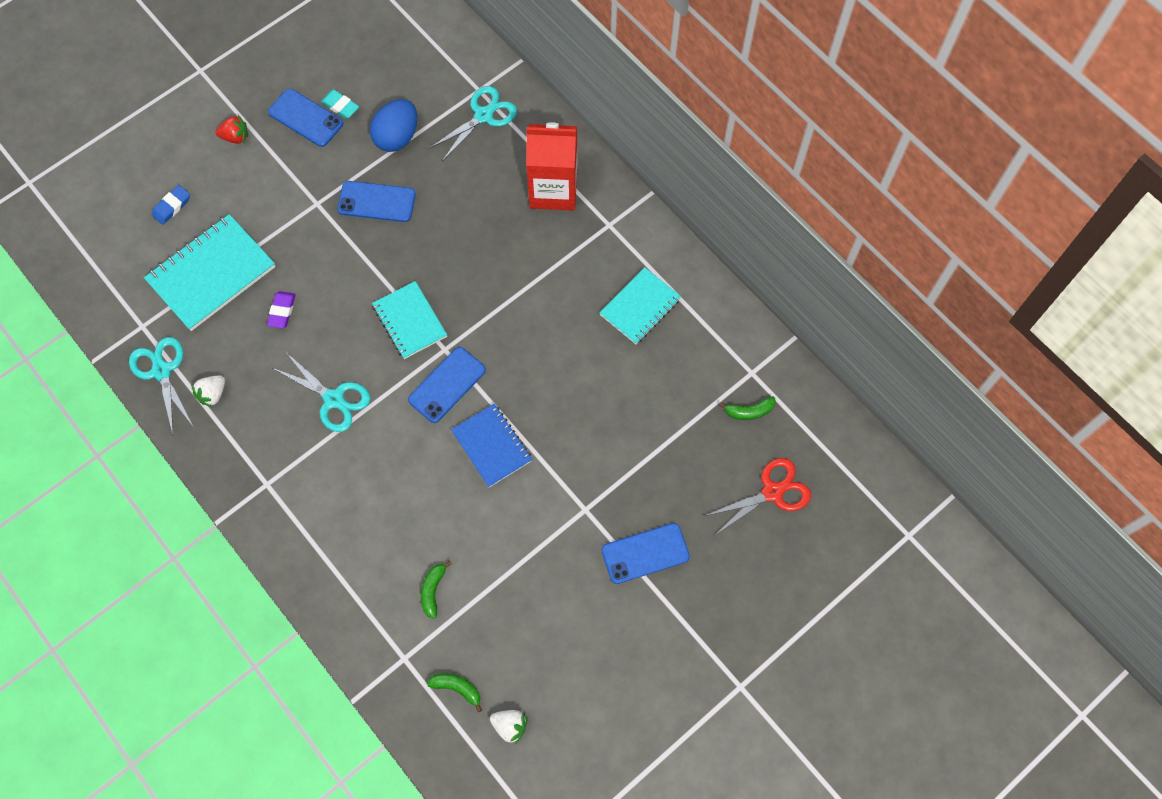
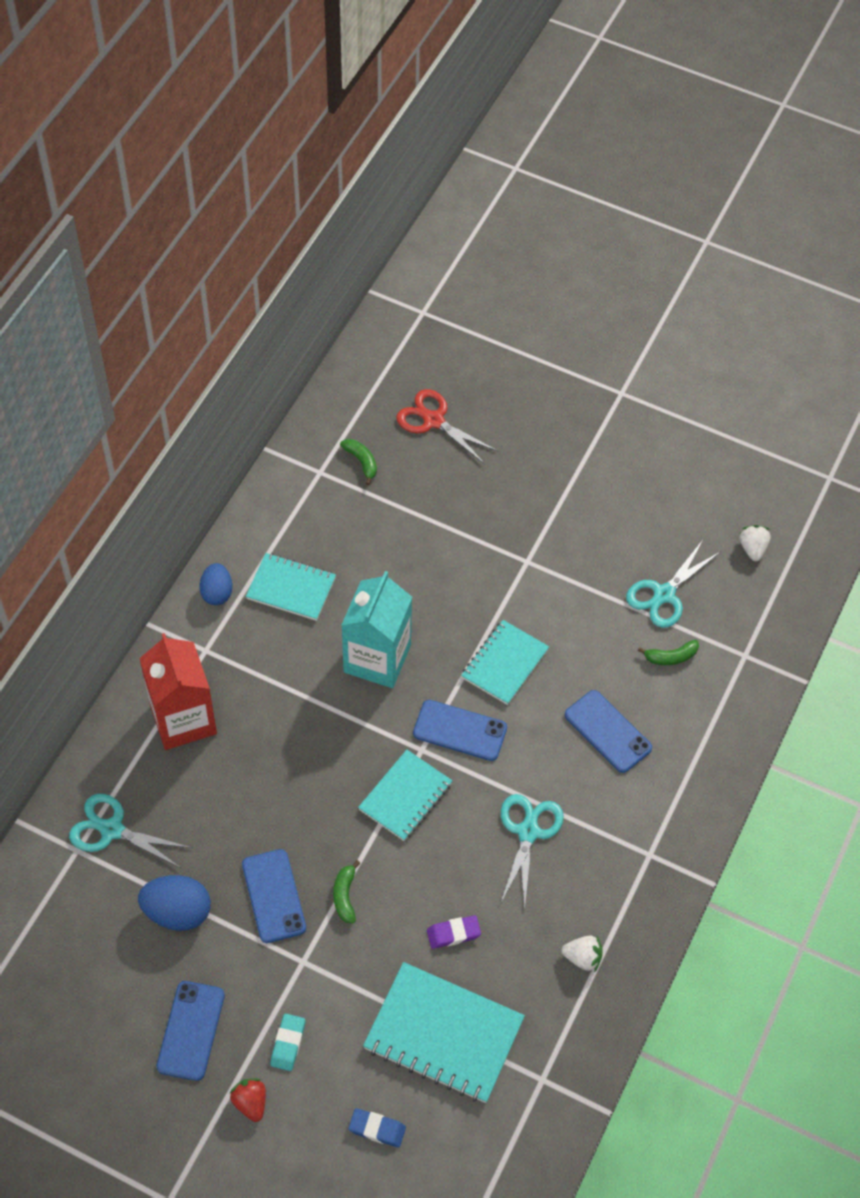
camera: 115 degrees left, 10 degrees down
(161, 371) = (583, 1027): turquoise scissors -> turquoise scissors (664, 594)
(340, 106) = (158, 997): turquoise eraser -> turquoise eraser (288, 1043)
(457, 688) = (745, 601): green banana -> green banana (345, 896)
(492, 446) = (504, 664): blue notebook -> turquoise notebook
(543, 348) = (377, 659): none -> turquoise carton
(645, 553) = (543, 499): blue phone -> blue phone (608, 731)
(660, 250) = (217, 593): none -> blue egg

